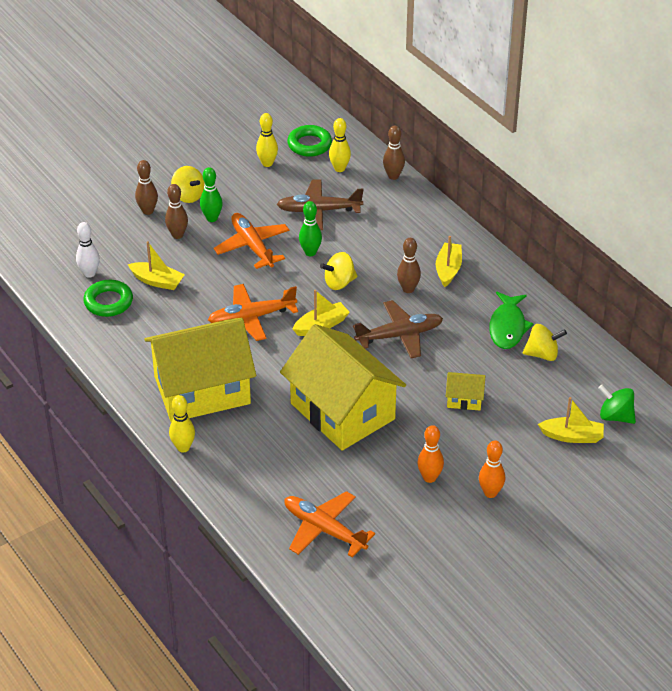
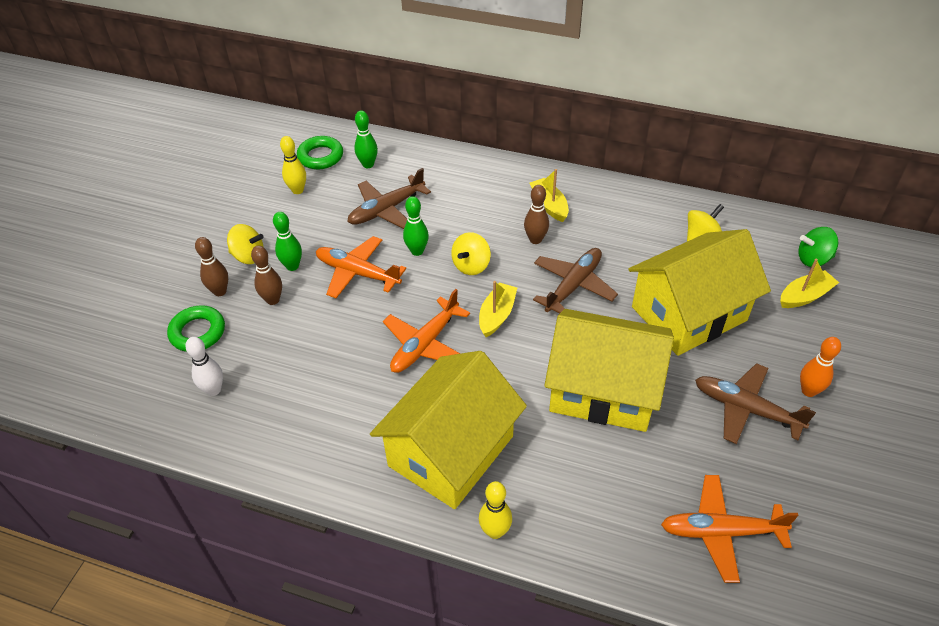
camera: 35 degrees left, 5 degrees up
(108, 302) = (262, 410): green ring -> green ring (198, 332)
(157, 281) = (295, 358): yellow boat -> none
(339, 168) = (368, 164): yellow bowling pin -> green bowling pin
(393, 176) = (420, 149): brown bowling pin -> none
(429, 478) = (746, 409): orange bowling pin -> brown plane
(464, 399) = (688, 313): yellow house -> yellow house, size x2.46
(507, 327) = (649, 229): green fish -> none

